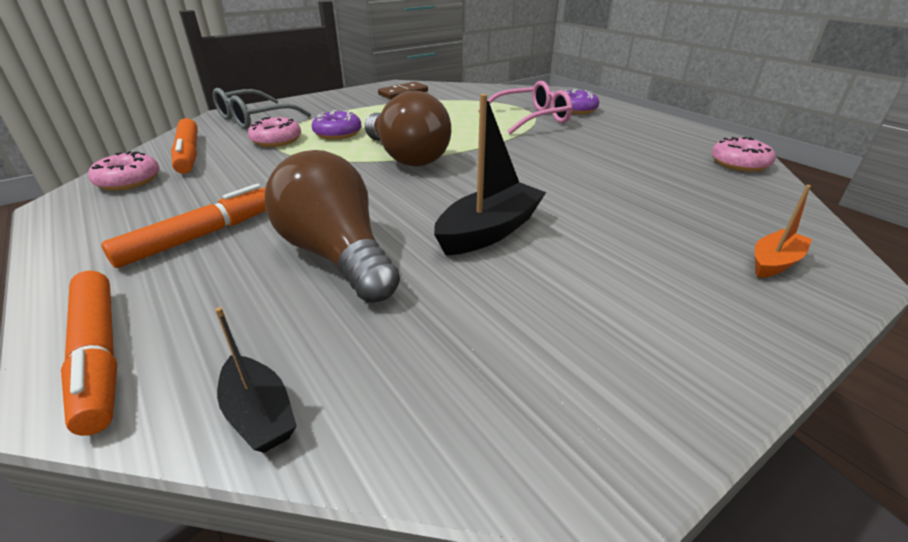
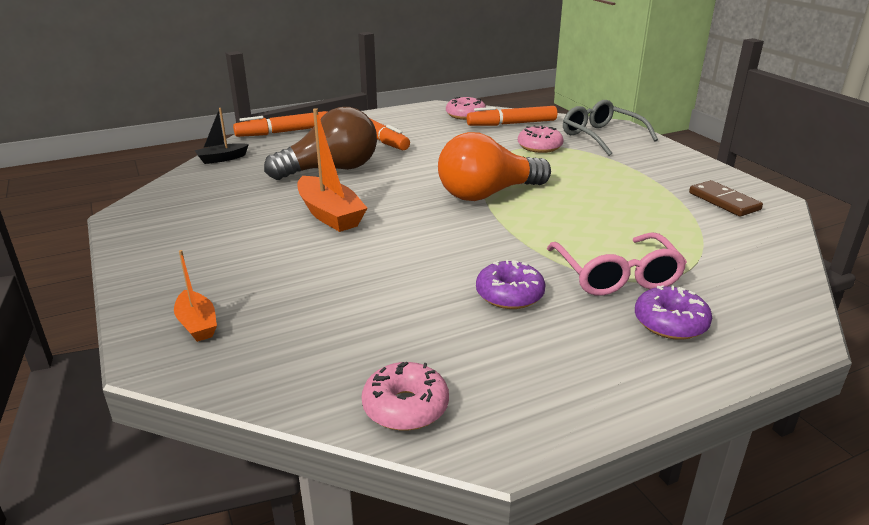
camera: 100 degrees right, 5 degrees down
(338, 133) = (557, 168): purple donut -> purple donut (509, 295)
(407, 157) = (487, 194): brown light bulb -> orange light bulb
(489, 231) = (330, 215): black boat -> orange boat

